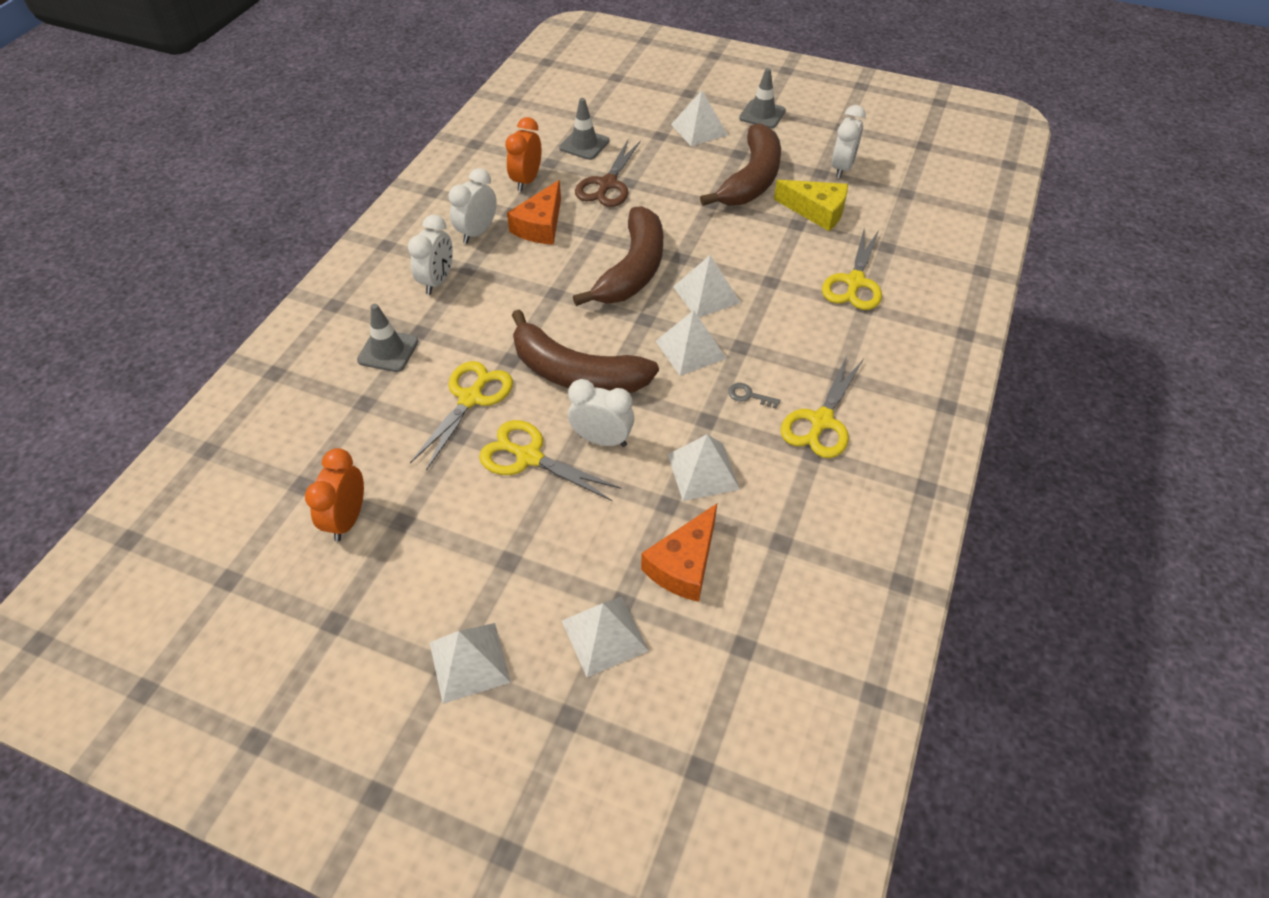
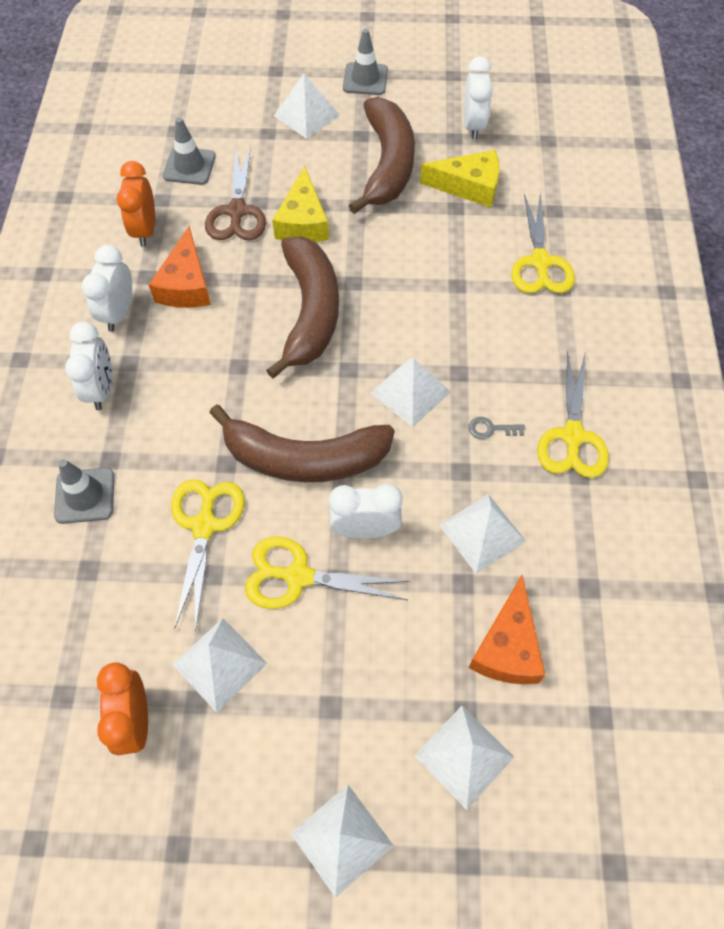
camera: 20 degrees left, 10 degrees up
(658, 204) = (303, 221): none -> yellow cheese
(706, 294) = (399, 320): white pyramid -> white pyramid (219, 664)

